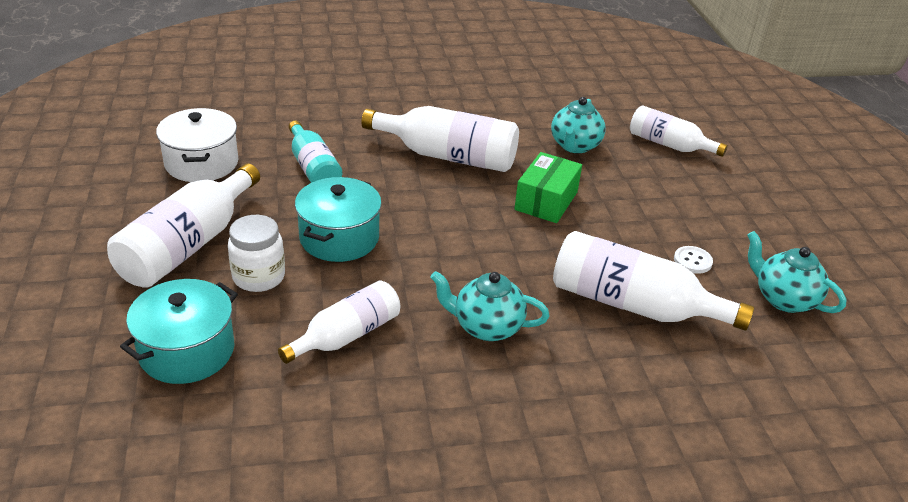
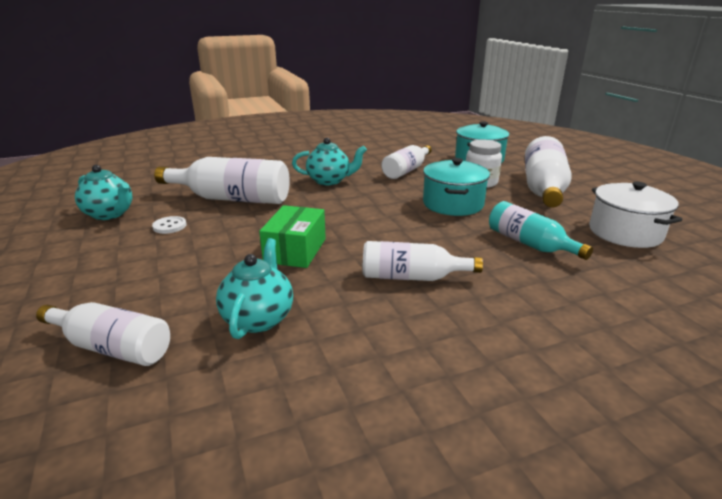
camera: 170 degrees right, 10 degrees down
(448, 156) = (412, 277): white bottle -> white bottle, size x0.64

